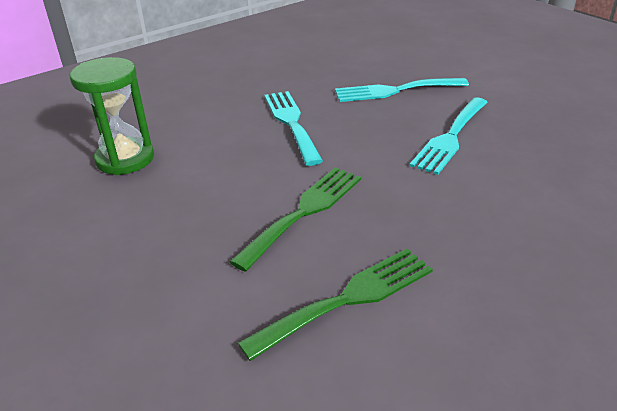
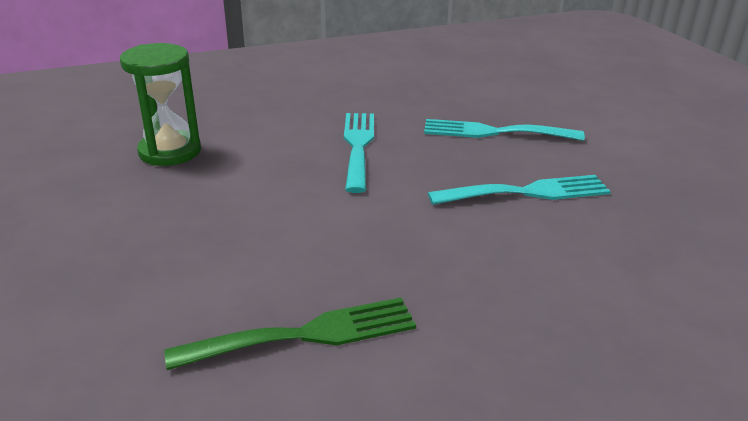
camera: 15 degrees right, 5 degrees down
(304, 212) = (316, 237): green fork -> none
(450, 137) = (527, 192): turquoise fork -> turquoise fork turned 150 degrees counterclockwise

